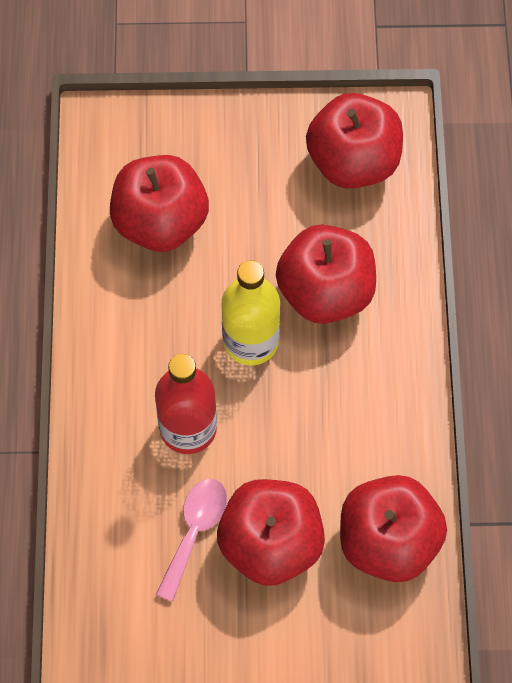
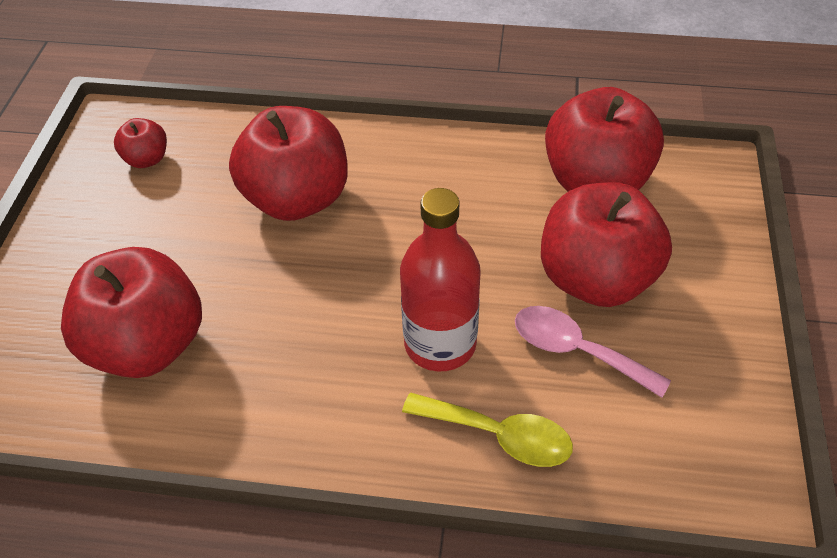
camera: 80 degrees left, 15 degrees down
(111, 479) = (499, 436): none -> yellow spoon
(251, 341) = (338, 270): yellow bottle -> none
(353, 162) = (147, 159): red apple -> red apple, size x0.47

